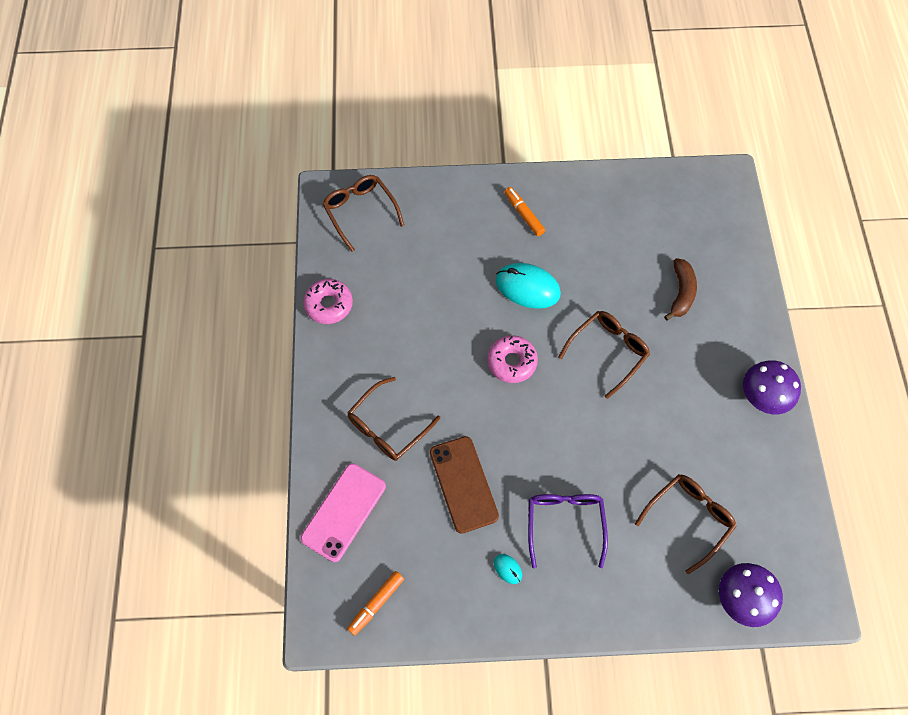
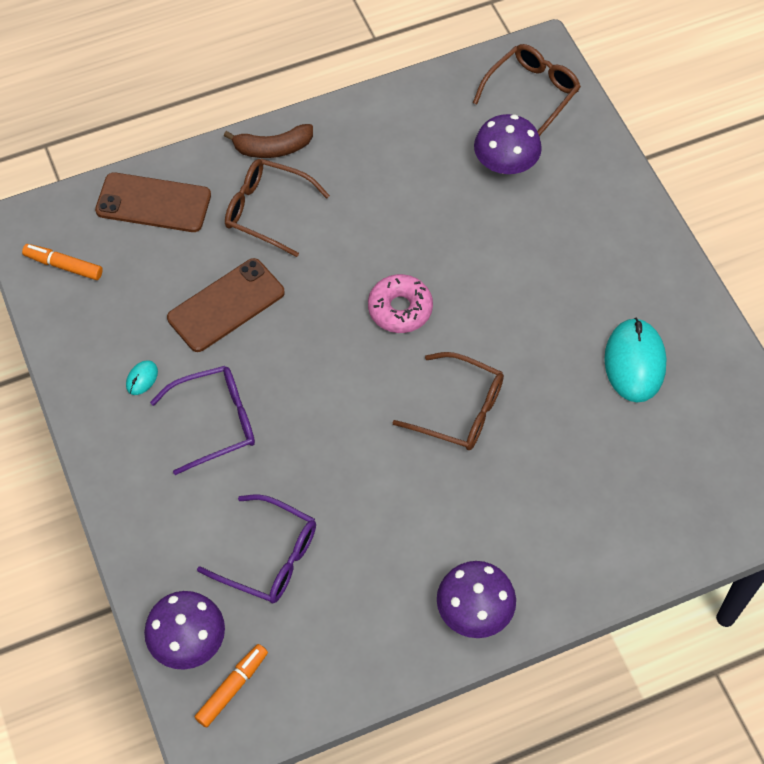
camera: 70 degrees right, 5 degrees down
(329, 305) = (394, 105): pink donut -> none
(344, 512) = (153, 203): pink phone -> brown phone
(414, 250) = (505, 163): none -> purple mushroom
(523, 214) = (615, 262): orange marker -> orange marker (232, 687)
(527, 287) = (510, 296): turquoise mouse -> turquoise mouse (634, 362)
(681, 293) = (586, 475): brown banana -> brown banana (273, 148)
(688, 519) = (268, 557): brown glasses -> purple glasses

